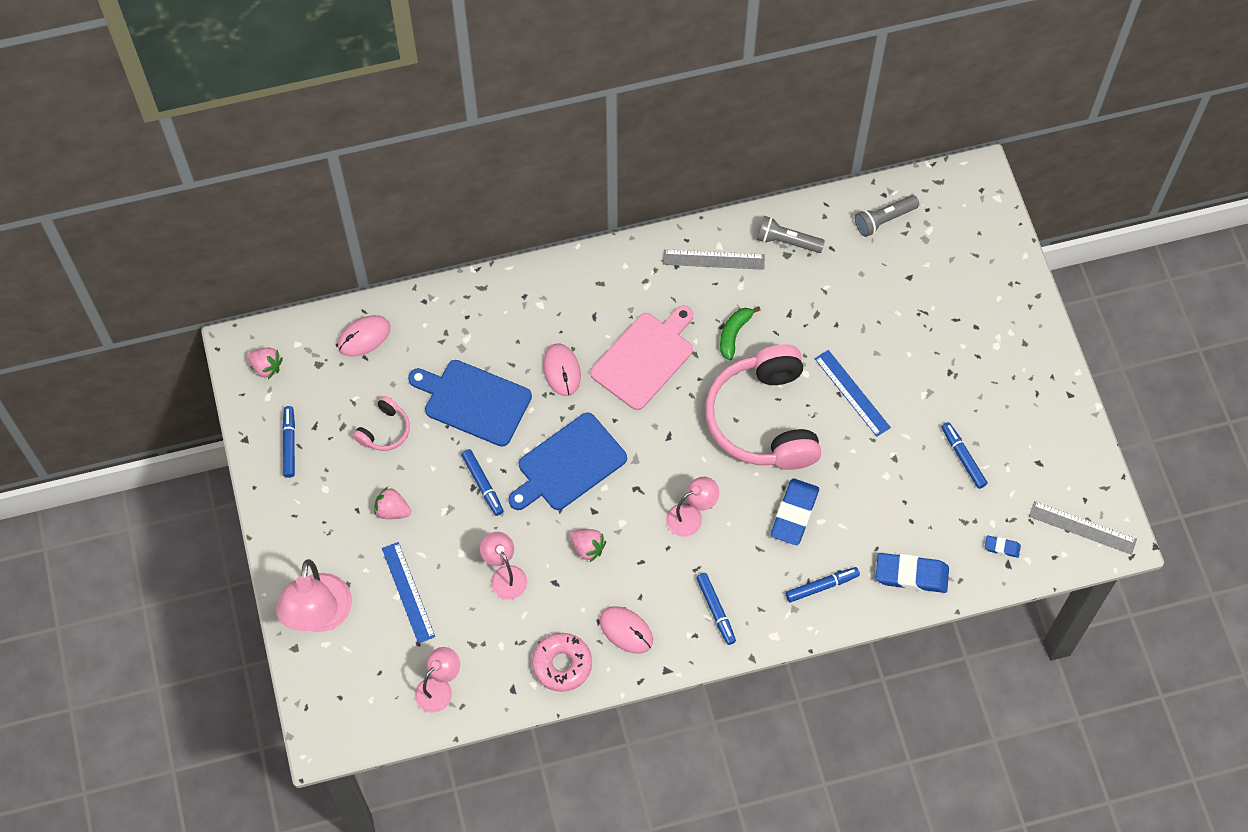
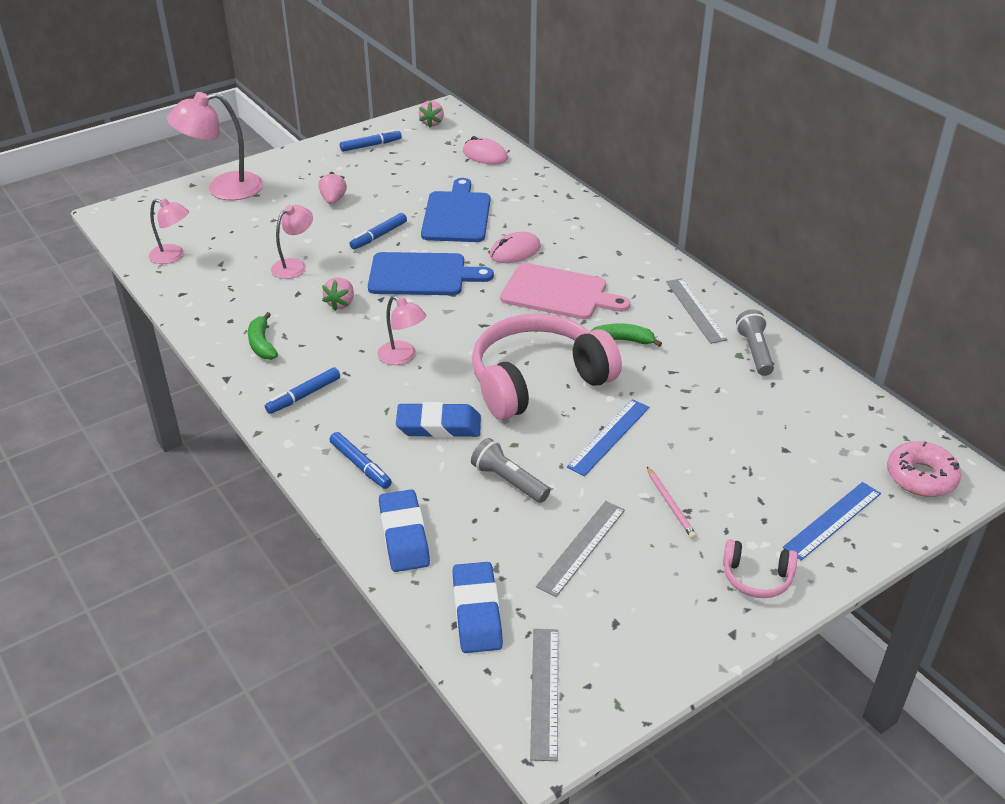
camera: 70 degrees right, 25 degrees down
(384, 430) = (405, 181): pink headphones -> pink headphones (756, 577)
(408, 592) = (260, 223): blue ruler -> blue ruler (832, 520)
(562, 665) = (214, 315): pink donut -> pink donut (921, 477)
(568, 464) = (422, 275): blue cutting board -> blue cutting board turned 150 degrees clockwise
(626, 630) = (262, 344): pink mouse -> green banana
(884, 220) = (840, 414): grey flashlight -> grey flashlight (509, 481)
(940, 381) = (670, 504): none -> pink pencil
(963, 457) = (581, 547): blue marker -> grey ruler
(1002, 547) = (477, 612): blue eraser -> blue eraser, size x2.04

